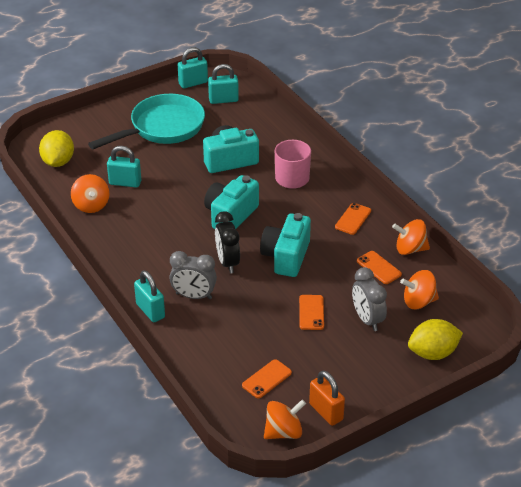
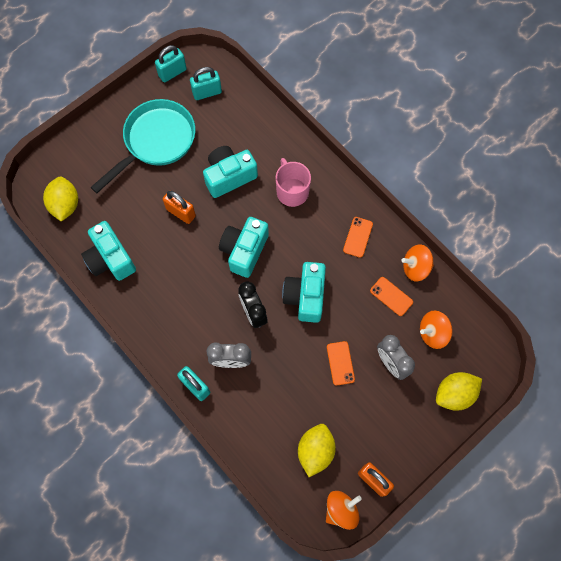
camera: 10 degrees left, 30 degrees up
(91, 205) = (110, 259): orange spinning top -> turquoise camera
(125, 183) = (136, 223): turquoise padlock -> none
(173, 180) = (181, 212): none -> orange padlock
(266, 379) = (315, 451): orange phone -> yellow lemon

